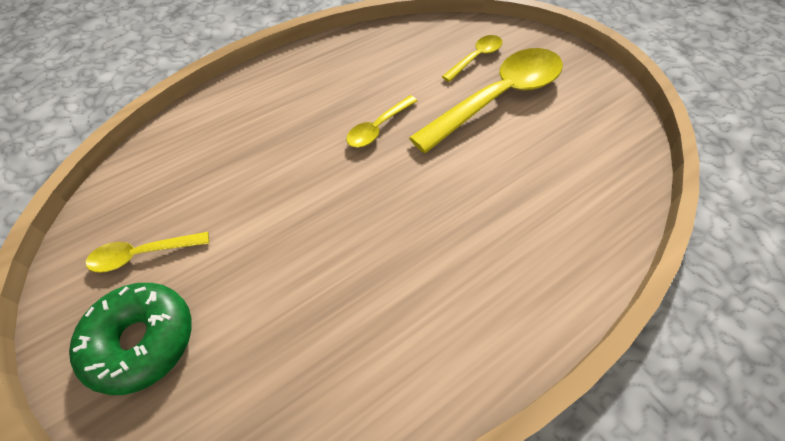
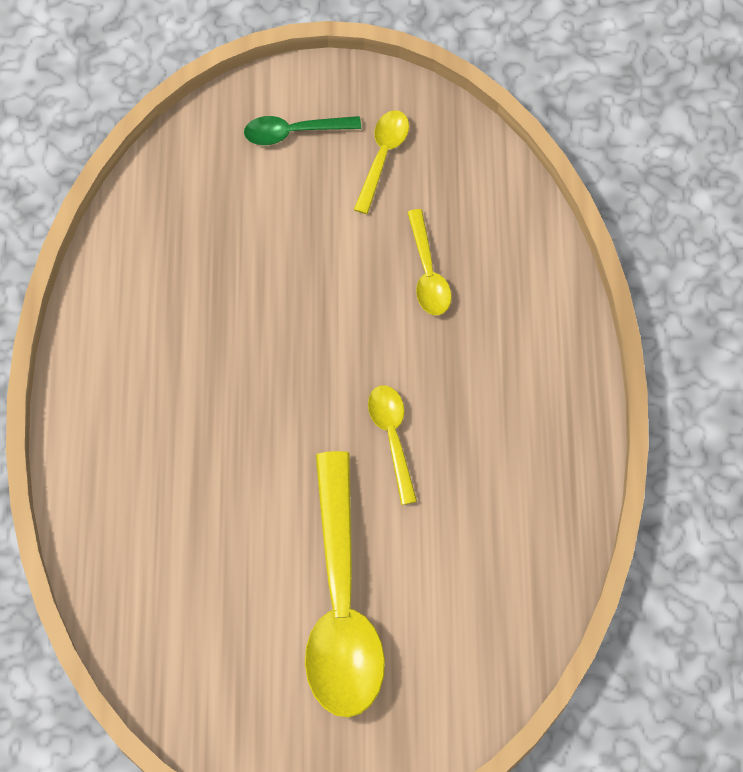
camera: 125 degrees right, 10 degrees up
(142, 340) = (294, 132): green donut -> green spoon
(475, 58) = (429, 636): yellow spoon -> yellow spoon (427, 272)

